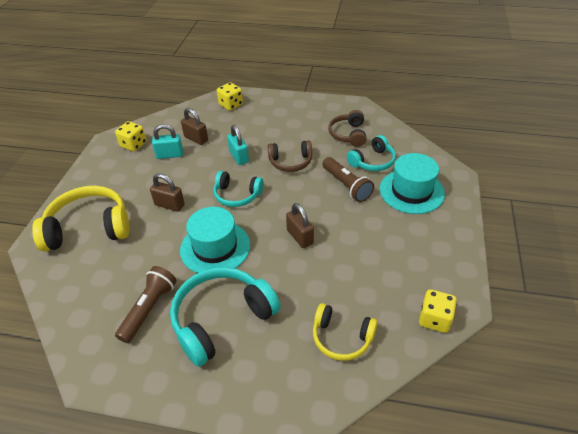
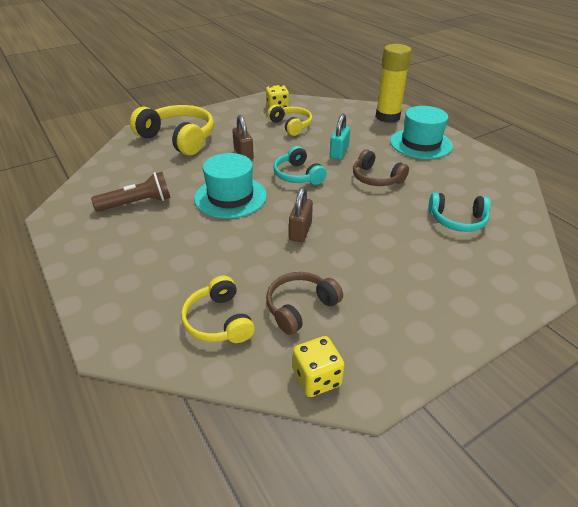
camera: 45 degrees right, 5 degrees down
(170, 155) = (291, 125): turquoise padlock -> yellow headphones
(196, 139) = (325, 125): brown padlock -> none
(221, 319) = (164, 241): turquoise headphones -> none
(231, 104) = (387, 117): yellow dice -> yellow glue stick
(346, 186) = (400, 222): brown flashlight -> none
(348, 134) = (465, 187): brown headphones -> brown headphones (300, 307)
(411, 191) = (462, 266): turquoise hat -> turquoise hat (420, 143)

